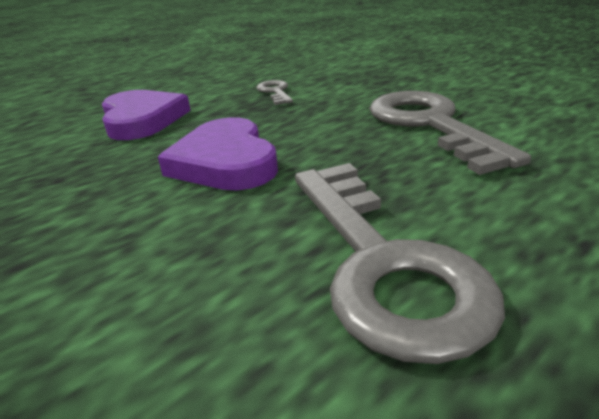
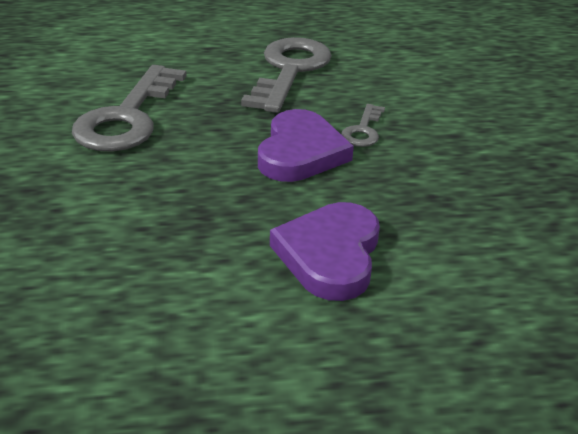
camera: 150 degrees left, 5 degrees up
(275, 92) = (150, 232): grey key -> grey key (363, 130)

